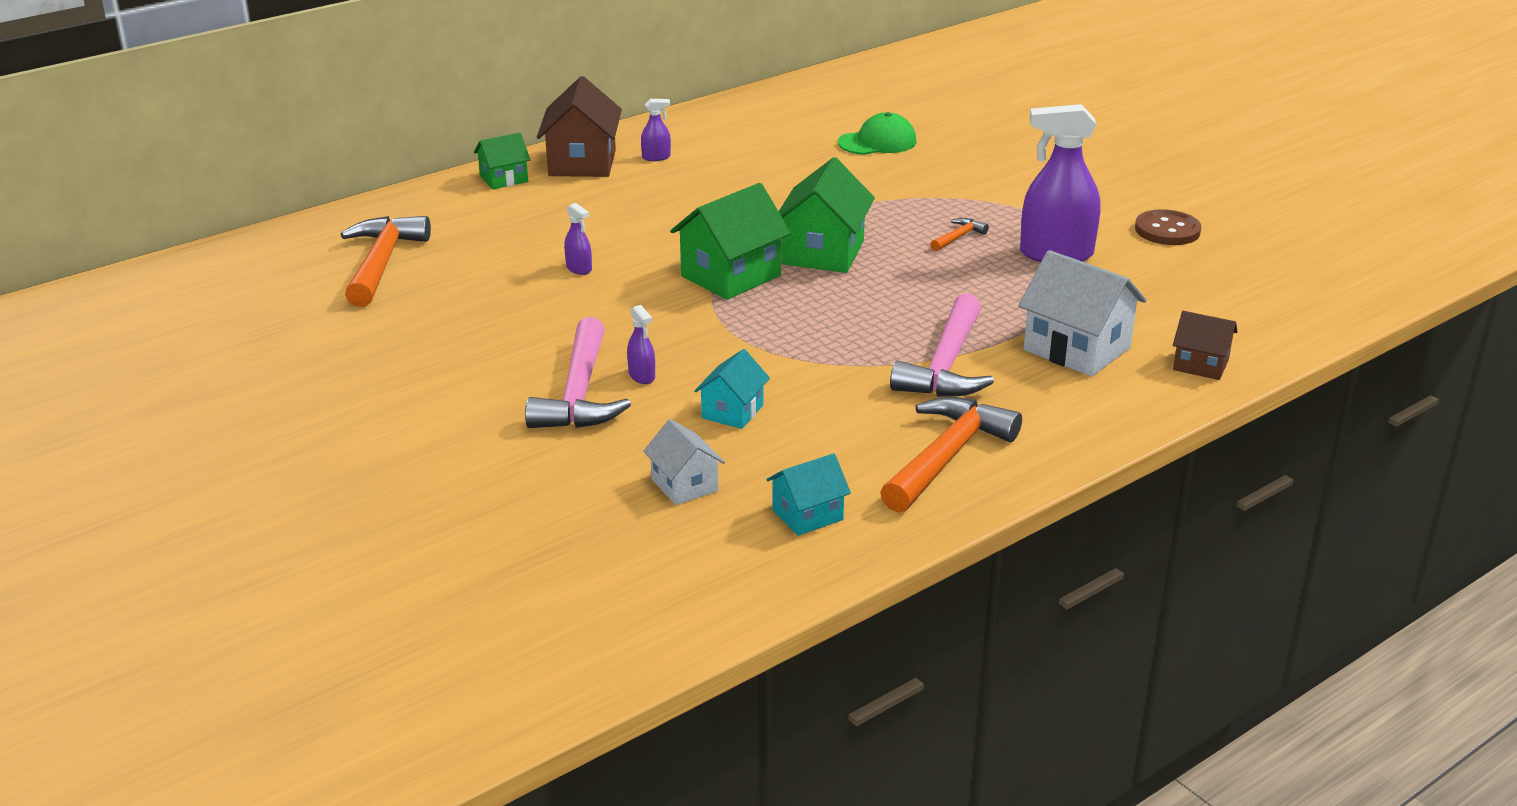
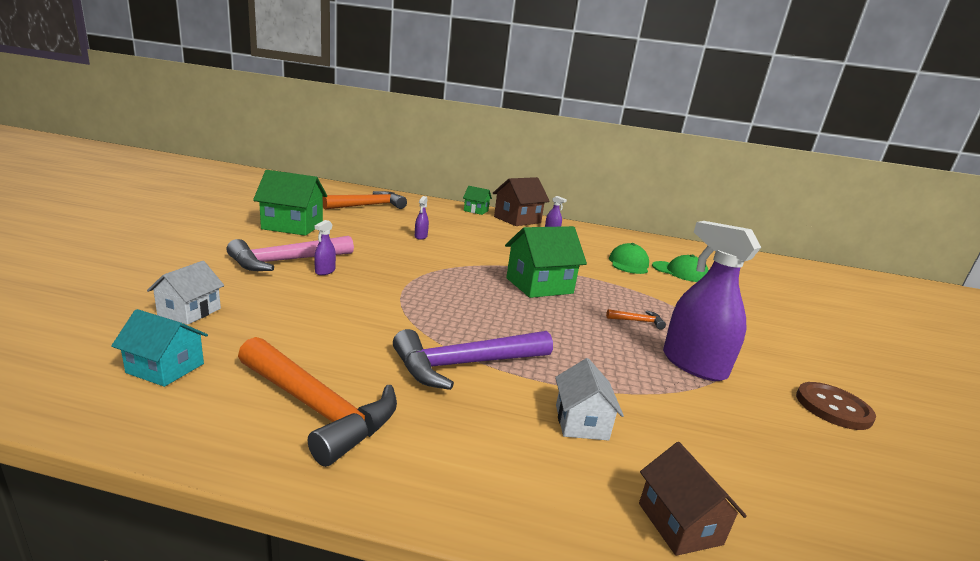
camera: 45 degrees right, 10 degrees down
(731, 276) = (471, 269): green house -> green house (293, 226)
(732, 412) = (307, 304): turquoise house -> none
(822, 162) = (629, 264): none -> green cap
(946, 366) = (465, 364): pink hammer -> purple hammer
(947, 456) = (317, 408): orange hammer -> orange hammer turned 45 degrees clockwise
(1076, 349) = (581, 422): white house -> white house, size x0.58

